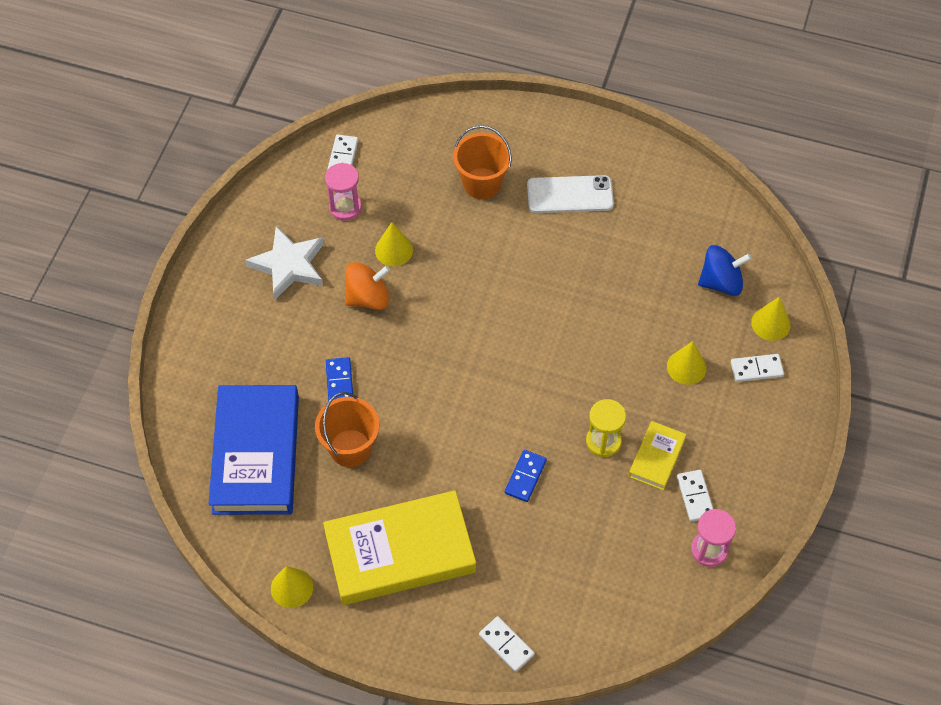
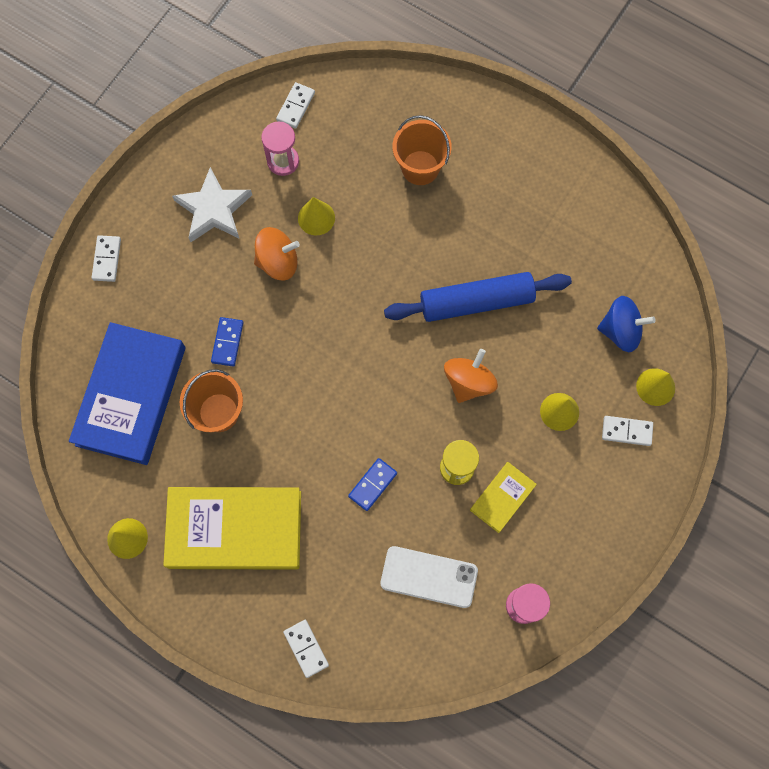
camera: 15 degrees right, 15 degrees up
(570, 195) = (501, 201): white phone -> white phone (429, 577)
(574, 288) = (476, 301): none -> blue rolling pin
(590, 361) = (468, 382): none -> orange spinning top
(695, 496) = (526, 547): white domino -> white domino (107, 259)

